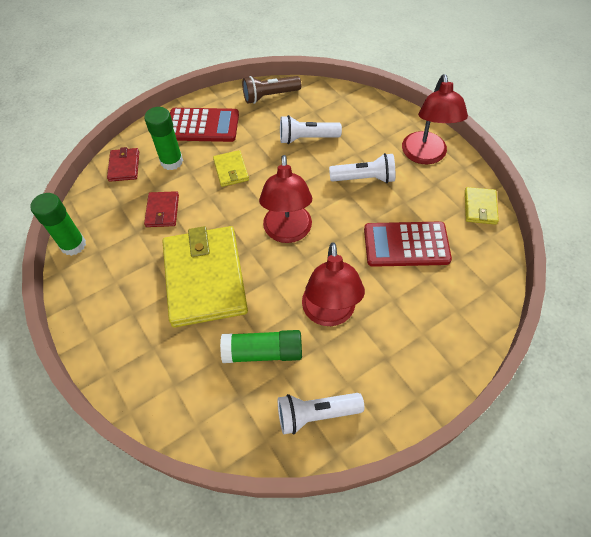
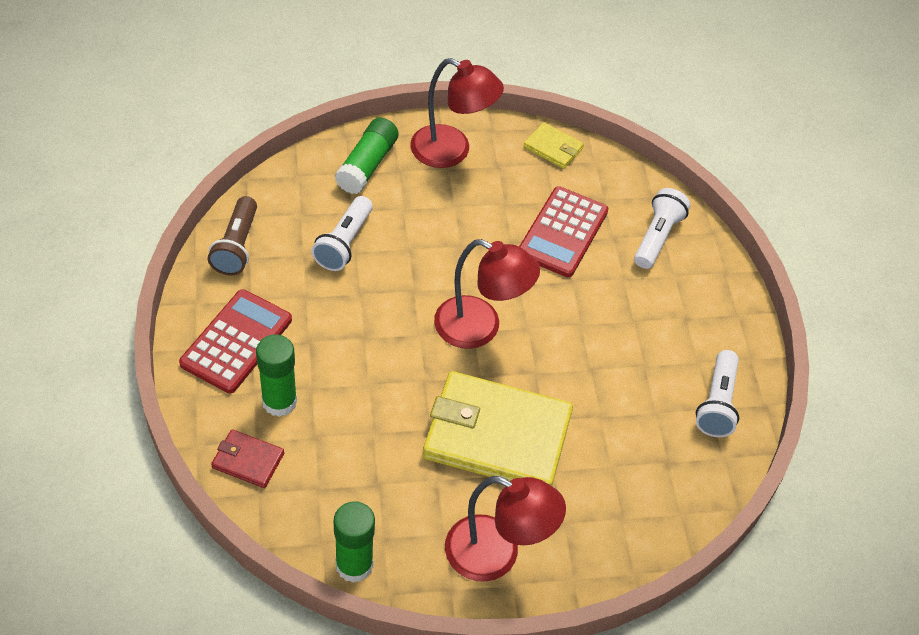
camera: 70 degrees left, 5 degrees down
(162, 211) = (362, 443): red wallet -> none
(231, 170) = (342, 343): yellow wallet -> none
(263, 352) = (625, 418): green glue stick -> green glue stick (367, 165)
(329, 313) = (610, 339): red lamp -> red lamp (496, 555)
(364, 178) = (447, 221): white flashlight -> white flashlight (657, 237)

